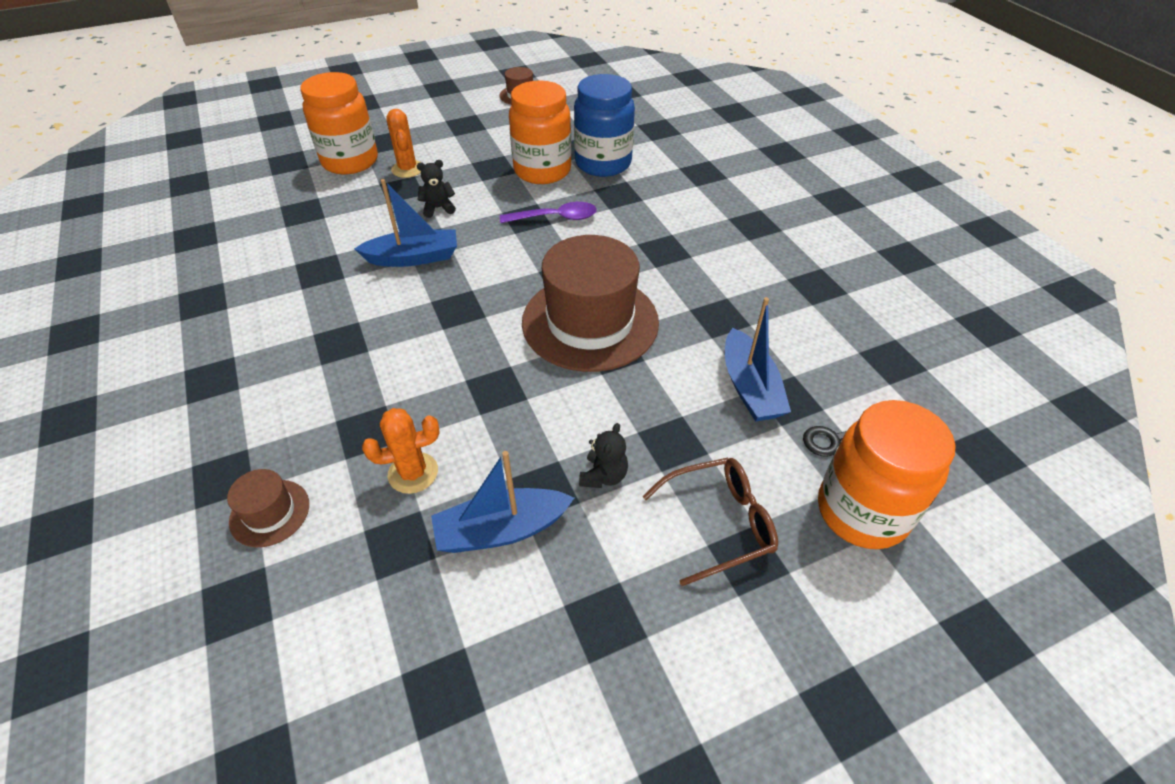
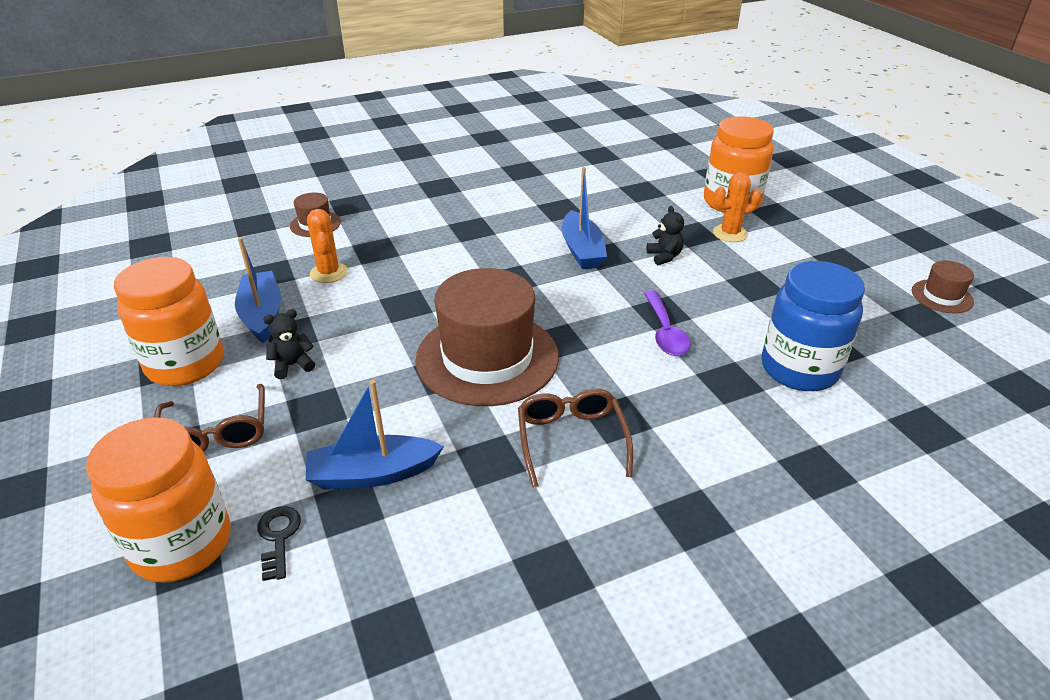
camera: 90 degrees right, 10 degrees down
(542, 171) = (761, 320): orange jar -> orange jar (185, 364)
(603, 476) = (293, 365): black teddy bear -> black teddy bear turned 135 degrees clockwise
(691, 273) = (571, 440): none -> brown glasses

